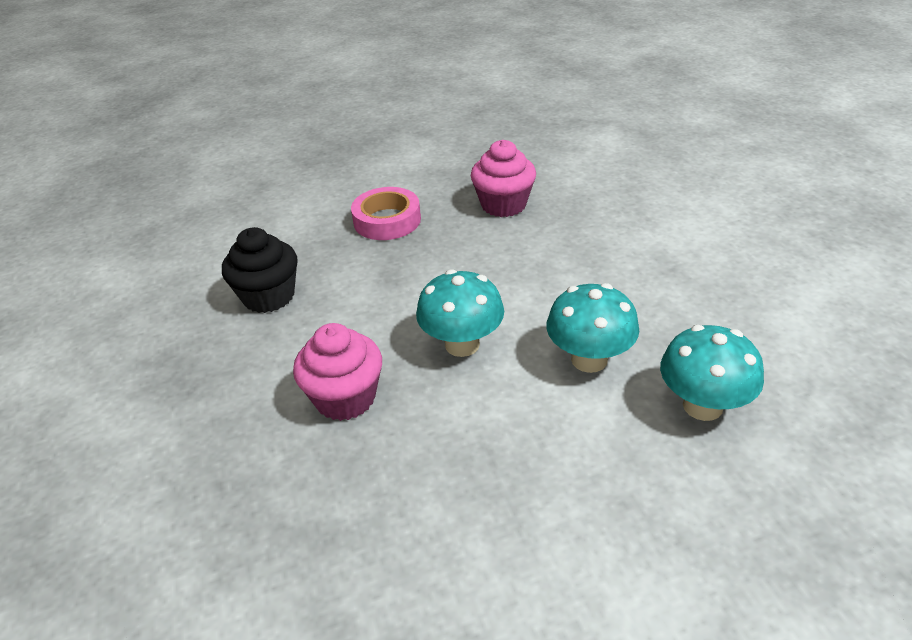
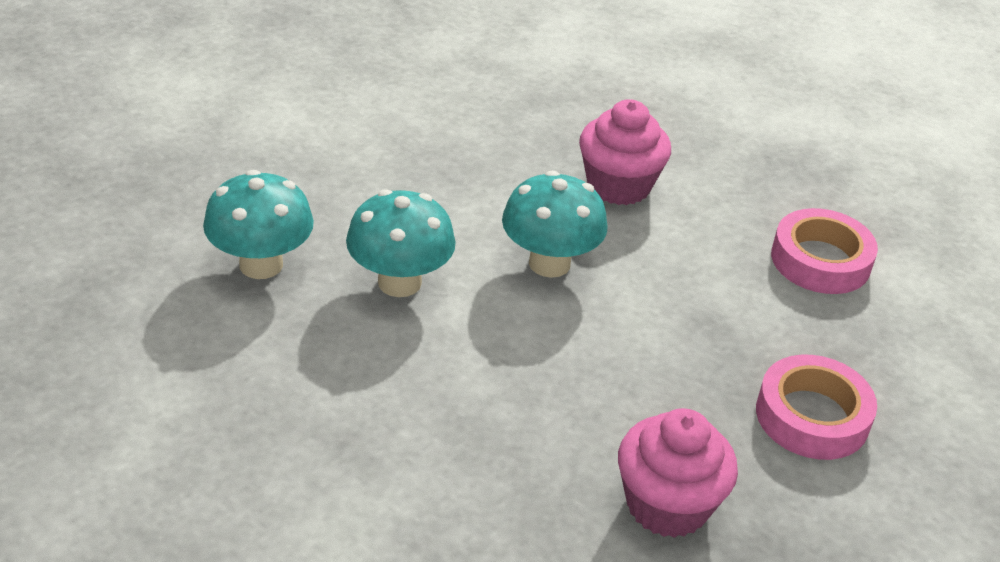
camera: 145 degrees right, 0 degrees up
(269, 296) = (820, 260): black cupcake -> pink tape

